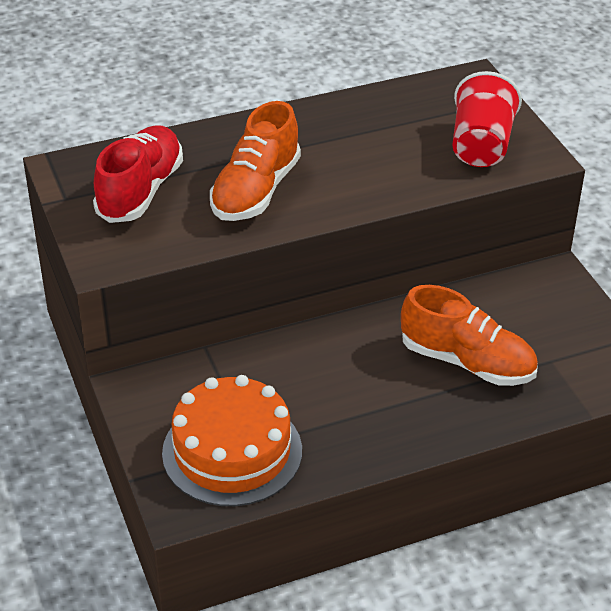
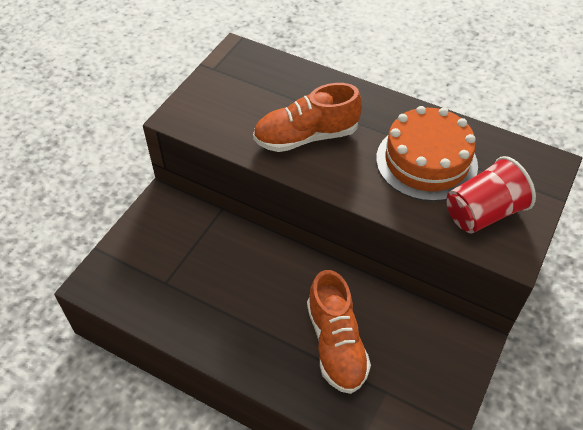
camera: 50 degrees right, 10 degrees up
(140, 191) = (251, 91): red shoe -> none
(232, 451) = (152, 277): orange cake -> orange cake (426, 161)

